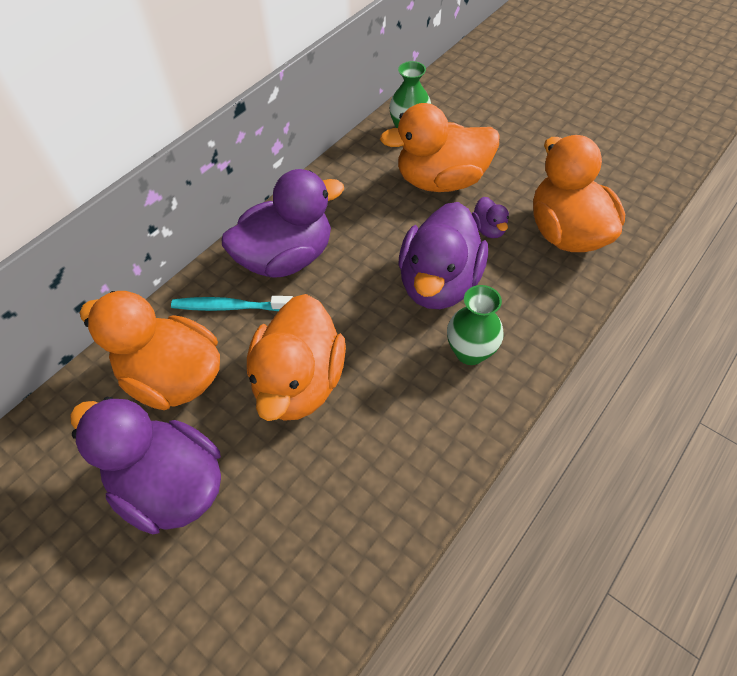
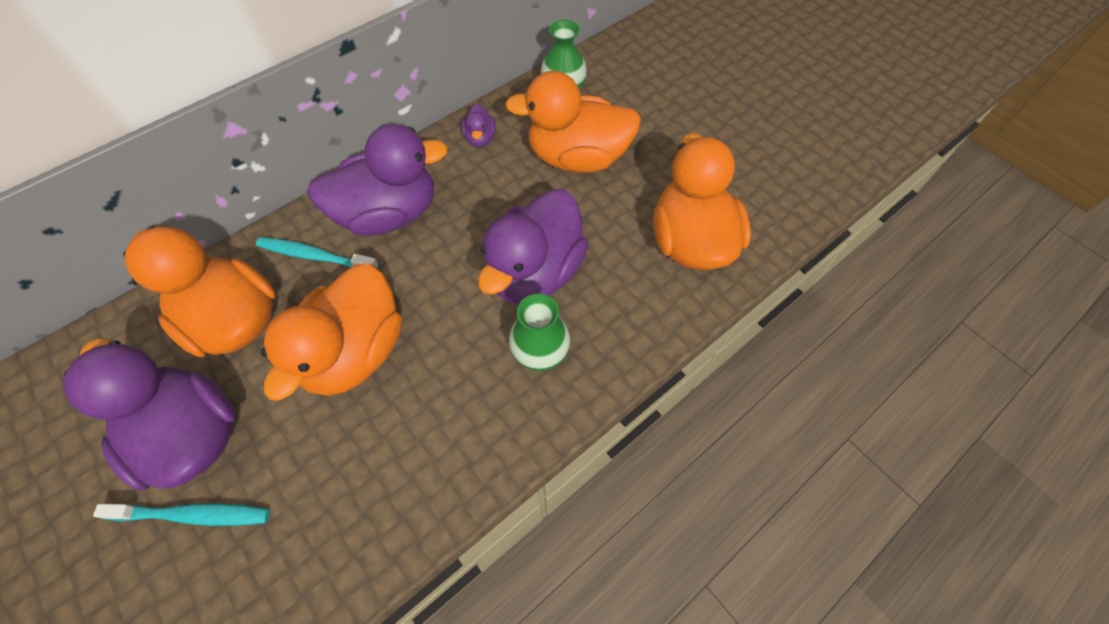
camera: 10 degrees right, 5 degrees up
(198, 554) = (193, 514): none -> turquoise toothbrush
(488, 229) = (608, 222): purple duck -> purple duck (480, 138)

